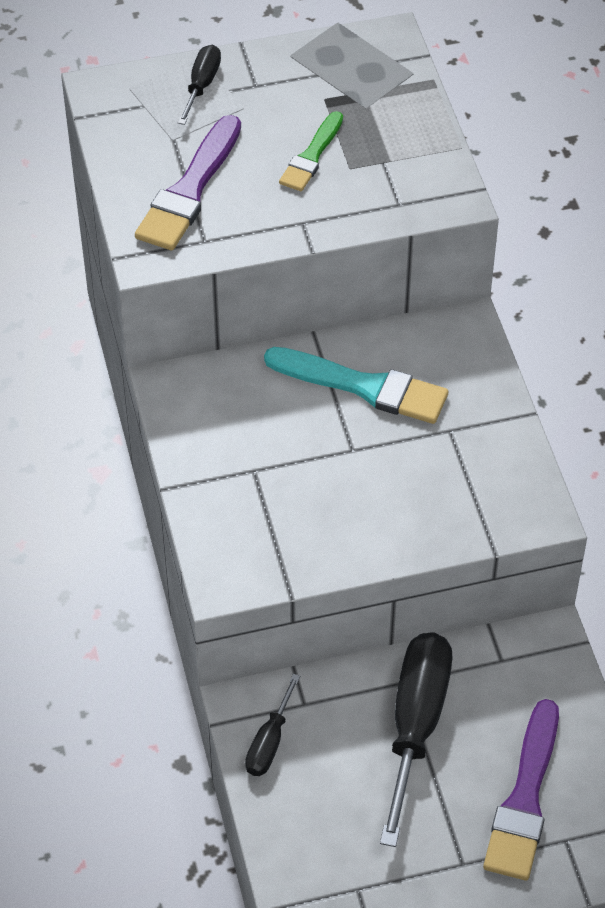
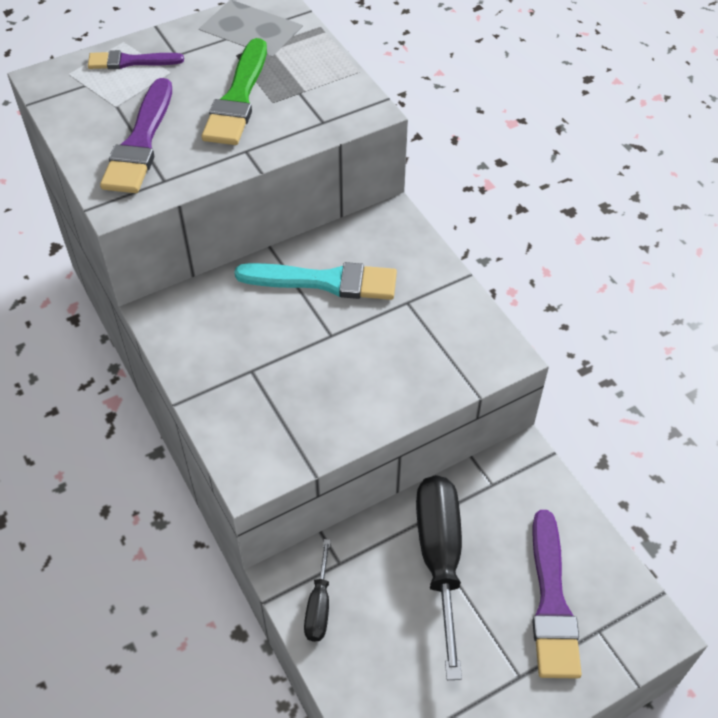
camera: 15 degrees left, 0 degrees up
(202, 85) = (130, 62): black screwdriver -> purple brush
(311, 156) = (238, 98): green brush -> green brush, size x1.63

